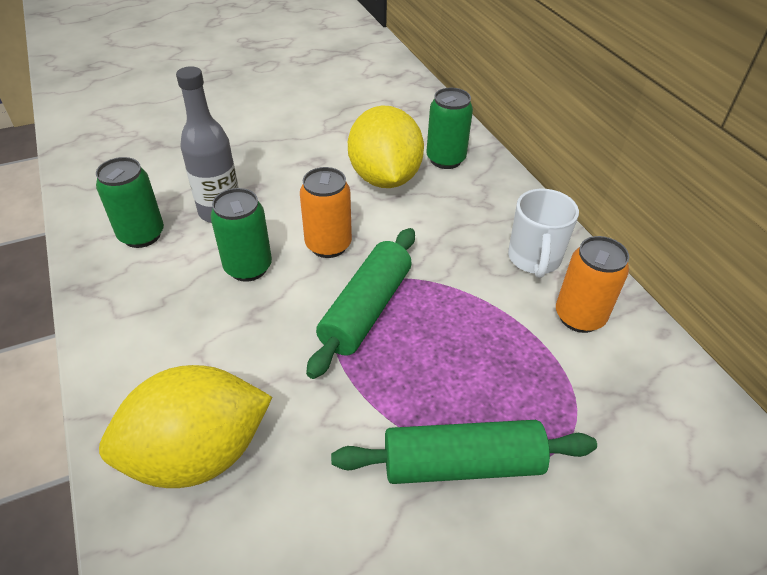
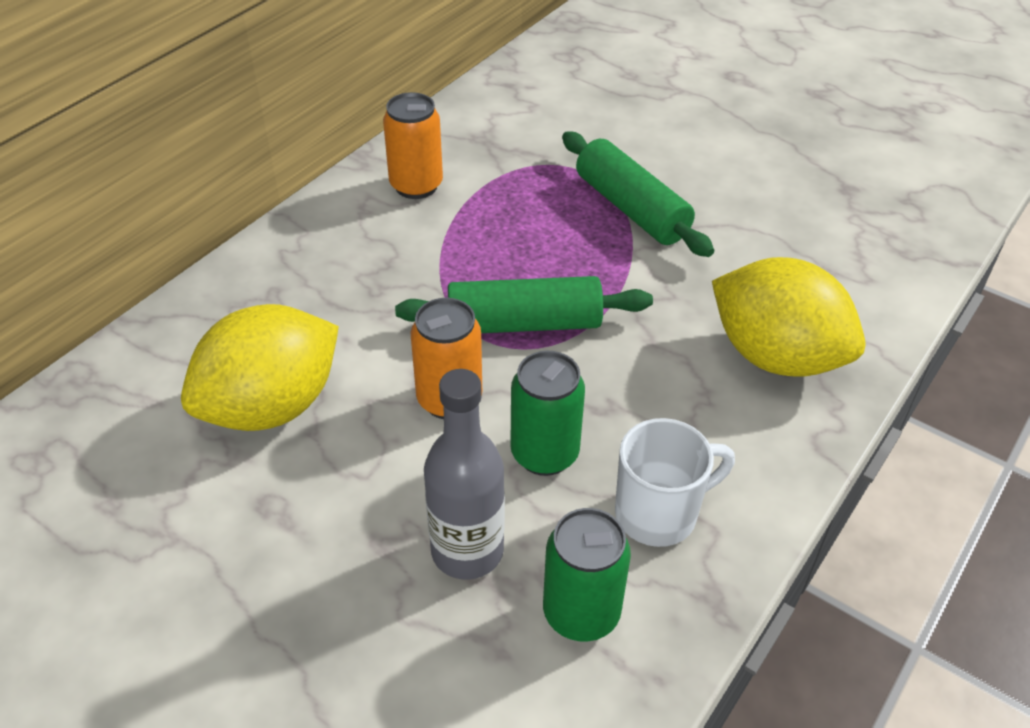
camera: 120 degrees left, 0 degrees up
(445, 159) = (187, 362): green can -> none
(534, 259) = (352, 231): white mug -> white mug (659, 513)

